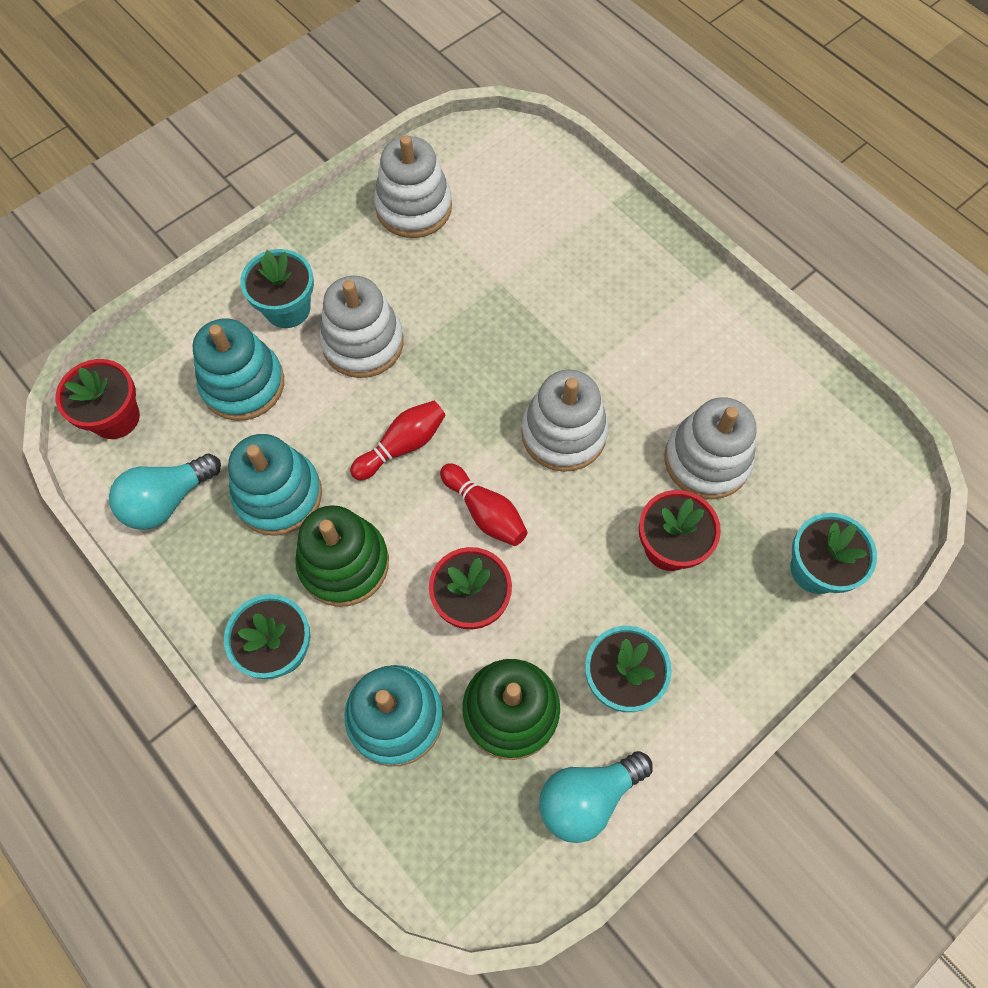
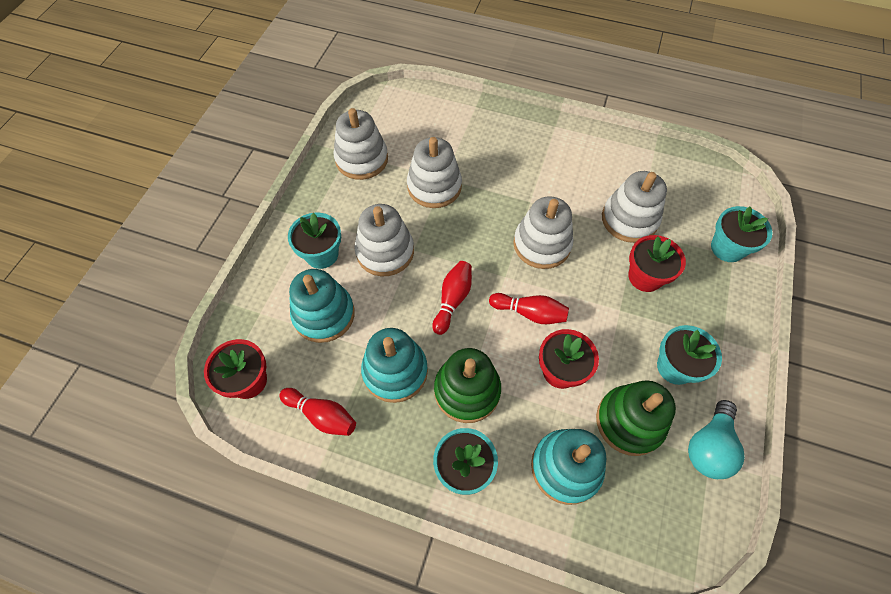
camera: 30 degrees left, 5 degrees down
(167, 500) = (322, 415): turquoise light bulb -> red bowling pin
(480, 288) = (434, 186): none -> white stacking toy

